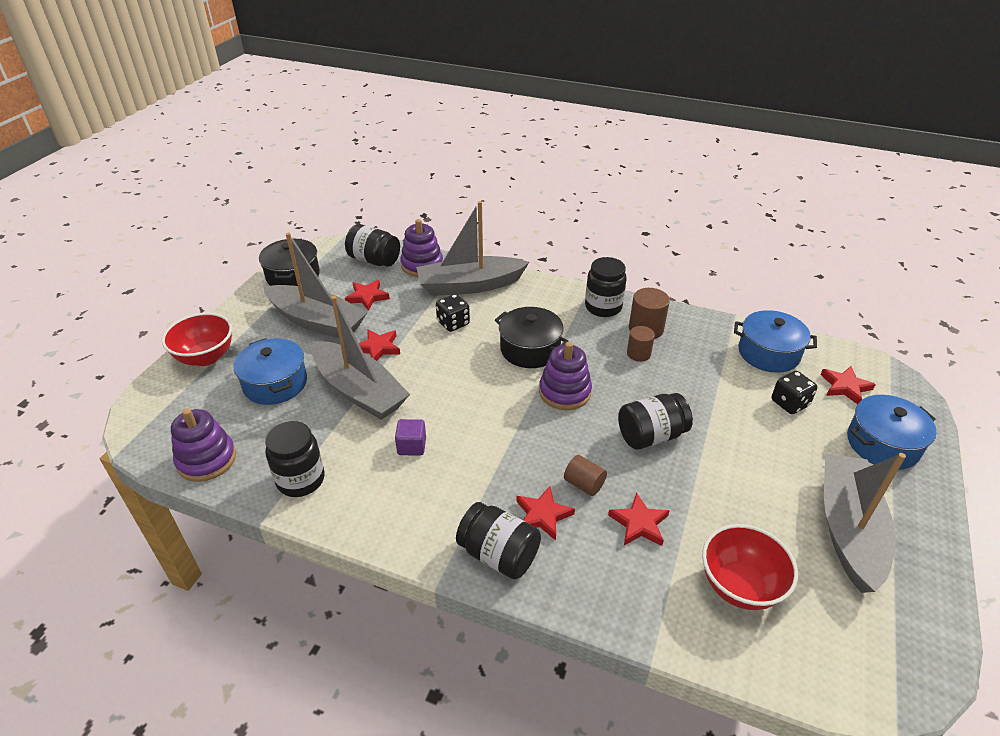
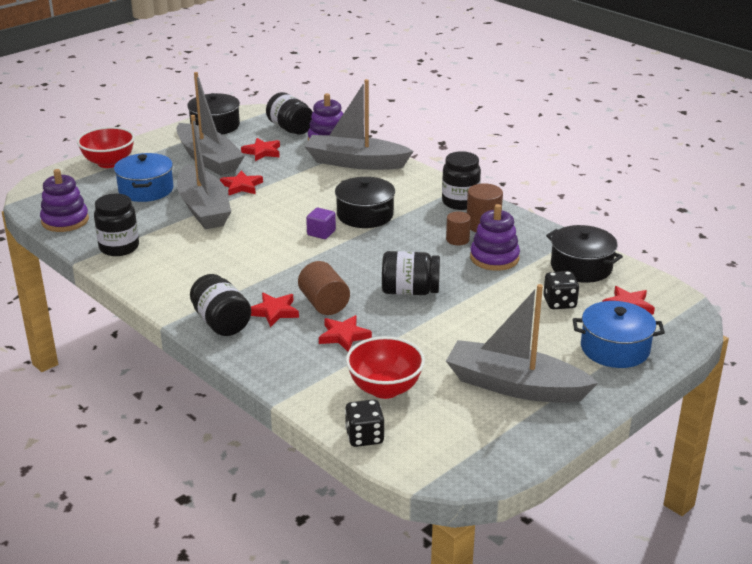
camera: 25 degrees right, 10 degrees down
(412, 446) = (214, 249): purple cube -> purple cube (321, 233)
(453, 323) = (317, 184): black dice -> black dice (364, 437)
(564, 392) = (366, 248): purple stacking toy -> purple stacking toy (494, 258)
(584, 484) = (324, 304): brown cylinder -> brown cylinder, size x1.51
(768, 353) = (581, 267): blue pot -> black pot
(848, 529) = (514, 386): grey boat -> grey boat turned 105 degrees counterclockwise

